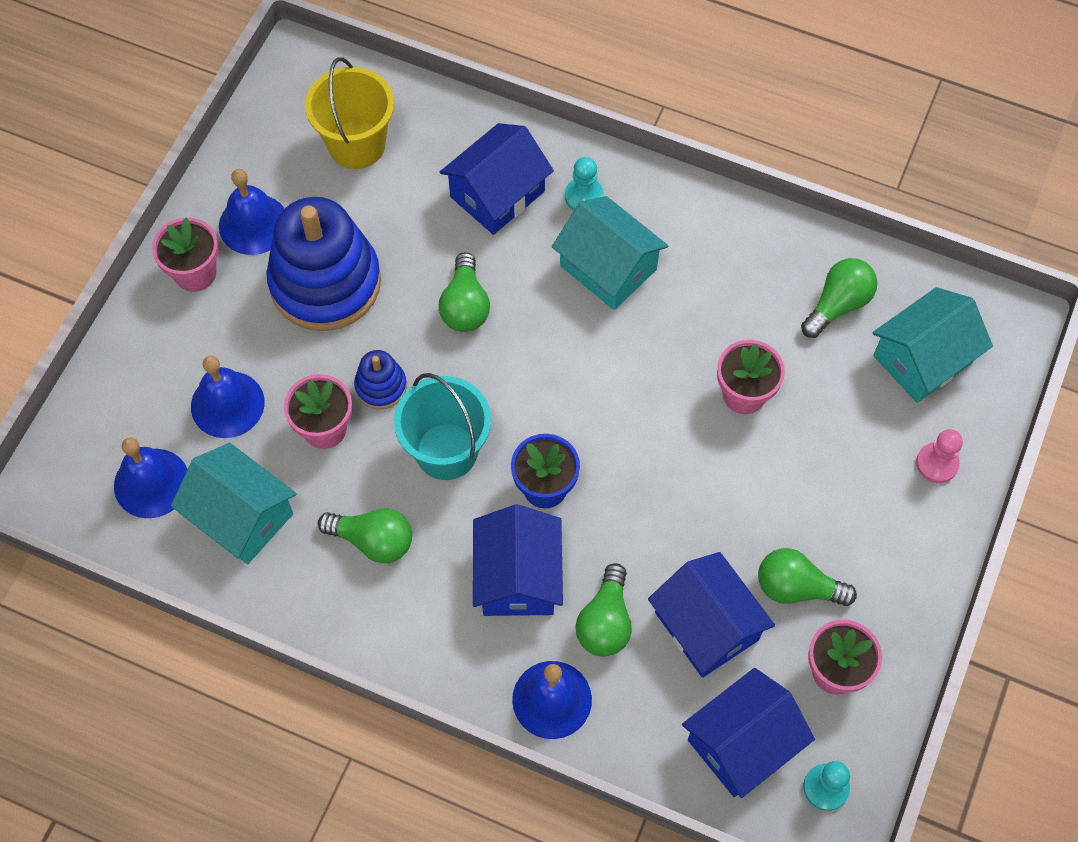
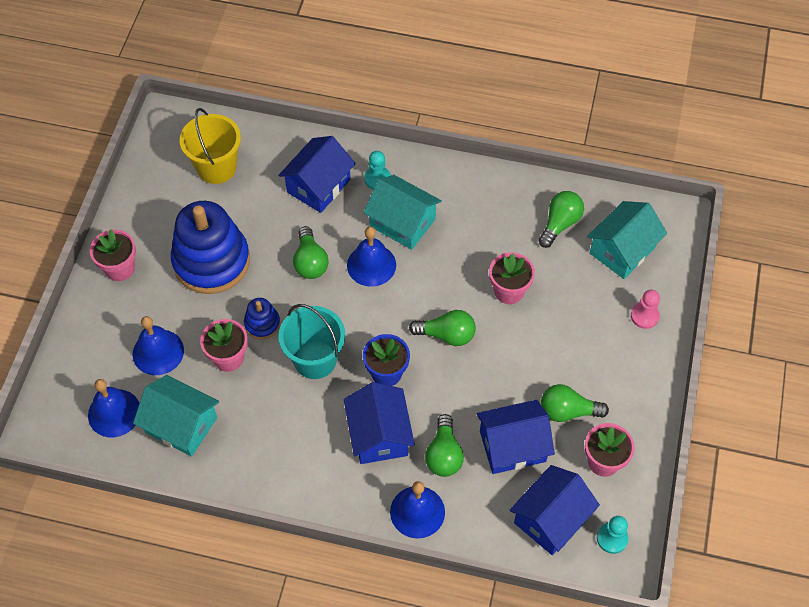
camera: 10 degrees left, 5 degrees down
(253, 224) = (155, 230): blue bell -> blue bell (371, 265)
(373, 541) = (275, 427): green light bulb -> green light bulb (446, 335)
(706, 626) = (512, 446): blue house -> blue house turned 60 degrees counterclockwise

